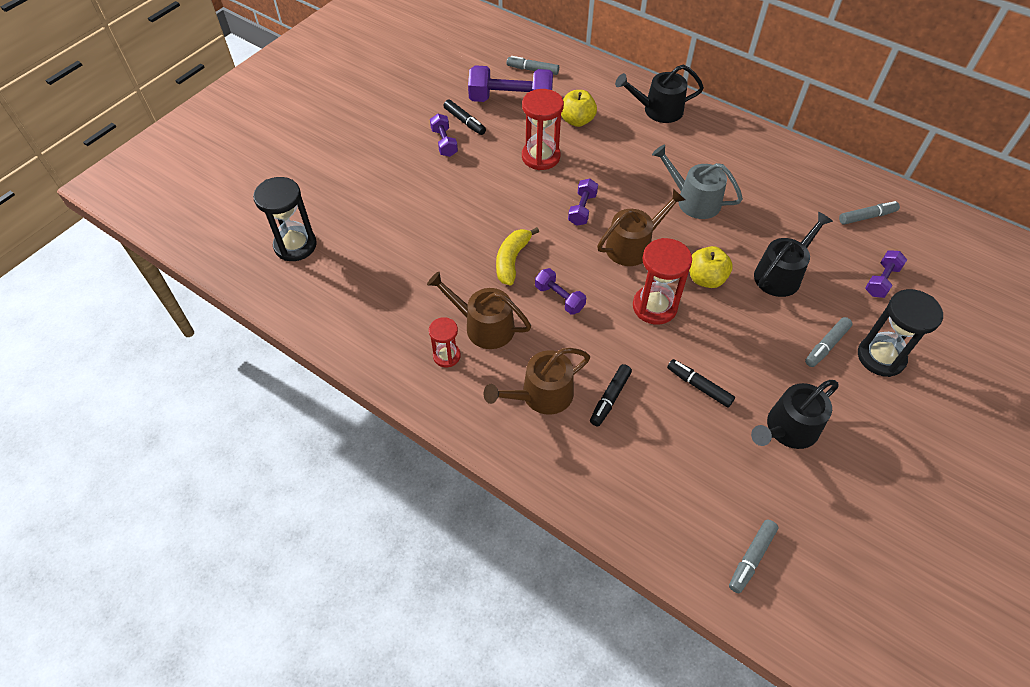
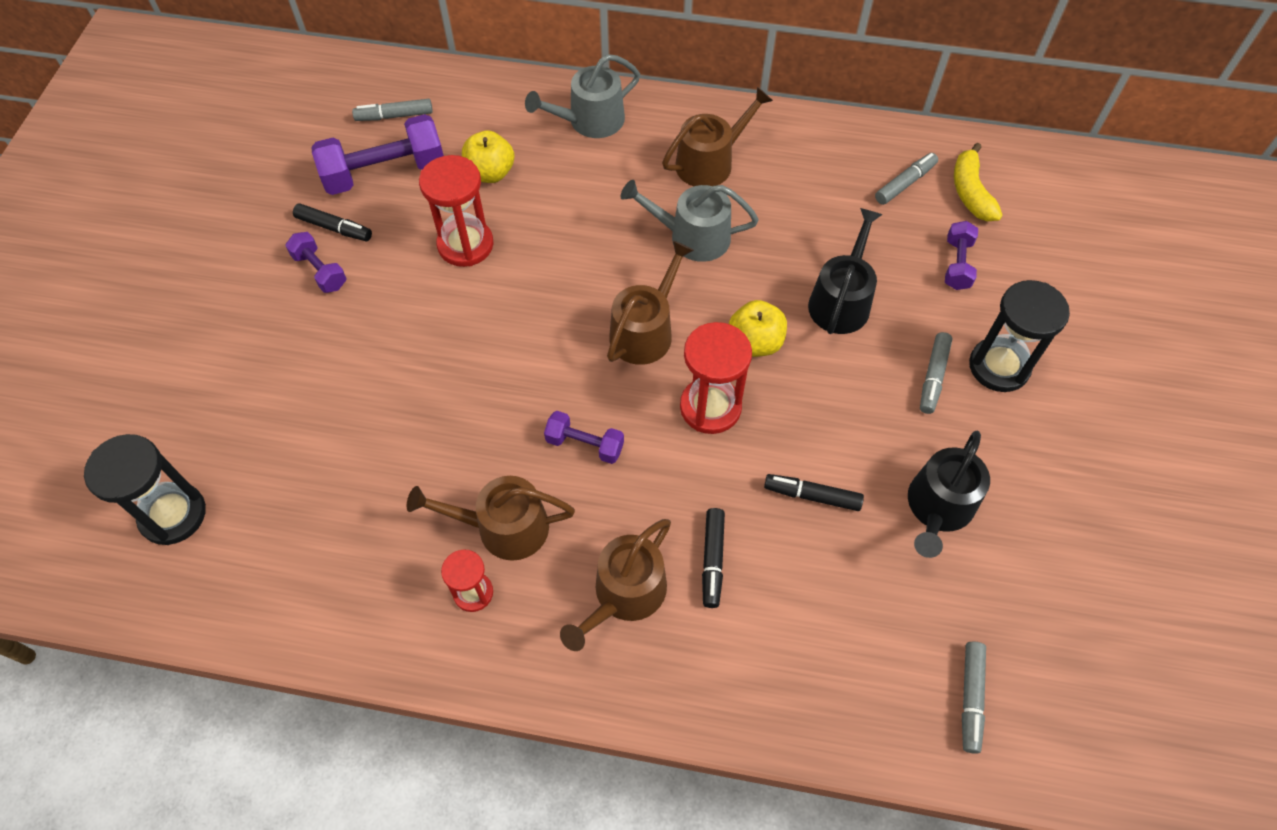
camera: 25 degrees left, 5 degrees up
(512, 260) = (497, 414): yellow banana -> yellow banana (970, 192)
(582, 209) = (556, 303): purple dumbbell -> none
(658, 110) = (590, 121): black watering can -> grey watering can
(729, 159) = (710, 162): none -> brown watering can

